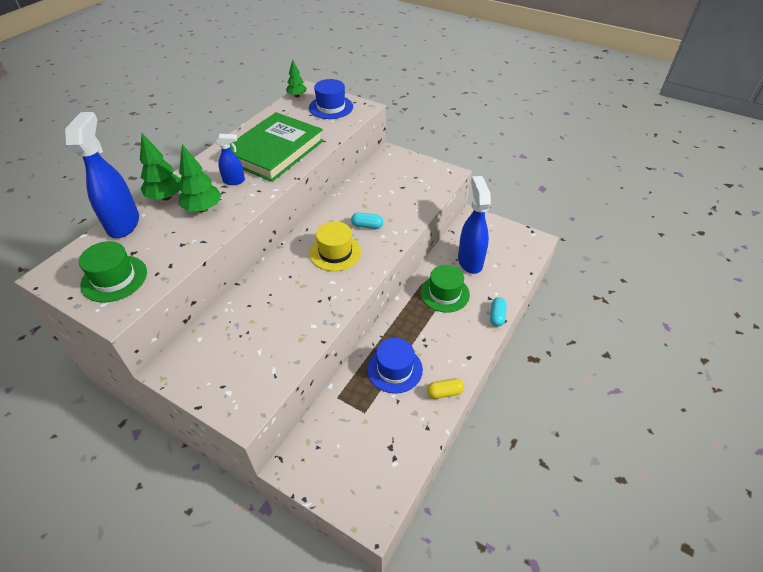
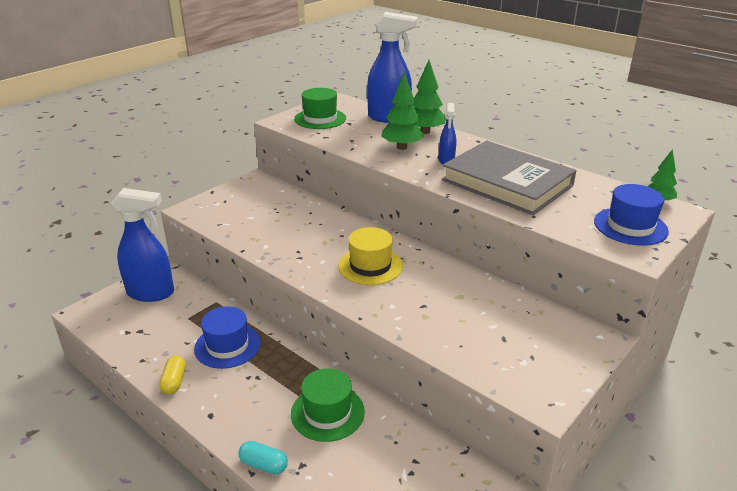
camera: 100 degrees right, 15 degrees down
(275, 151) = (507, 183): green book -> grey book
(367, 226) = (415, 294): turquoise capsule -> none
(470, 261) = (388, 459): blue spray bottle -> blue spray bottle (151, 293)

